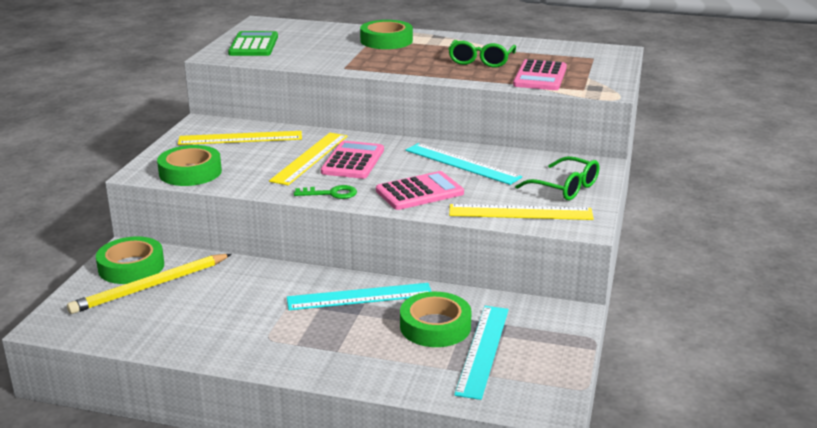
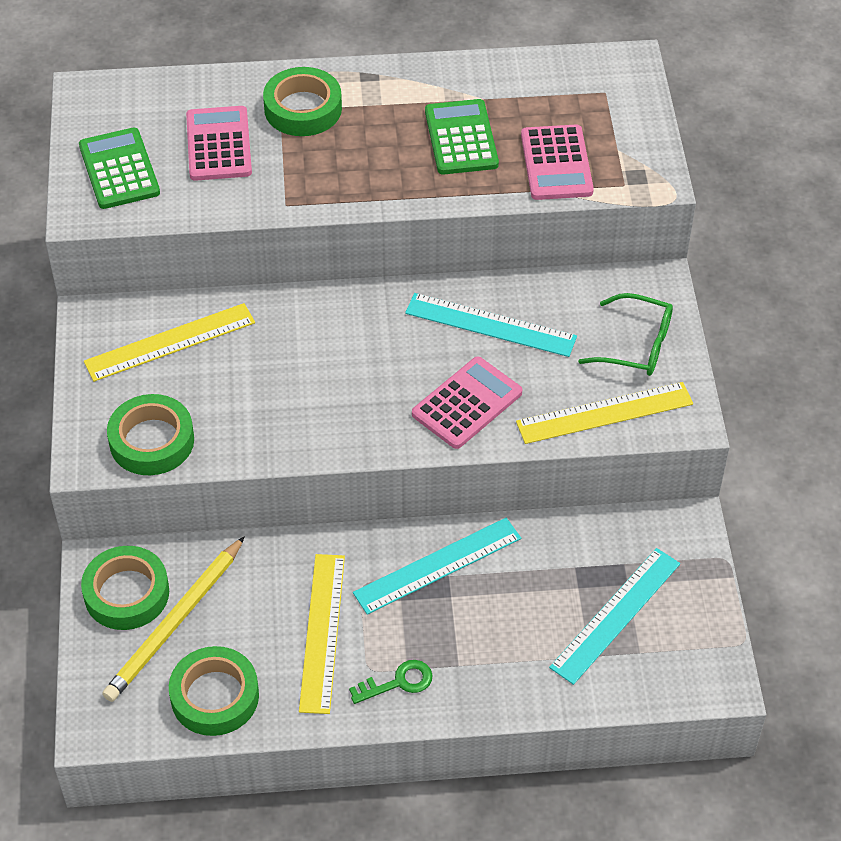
camera: 20 degrees left, 25 degrees up
(310, 158) = (290, 365): yellow ruler -> yellow ruler (322, 632)
(331, 193) = (360, 437): green key -> green key (398, 682)
(353, 161) = (350, 357): pink calculator -> pink calculator (218, 144)
(435, 326) = (547, 591): green tape -> green tape (215, 696)
(481, 61) = (461, 138): green glasses -> green calculator
(482, 350) = (615, 615): turquoise ruler -> turquoise ruler turned 45 degrees clockwise

